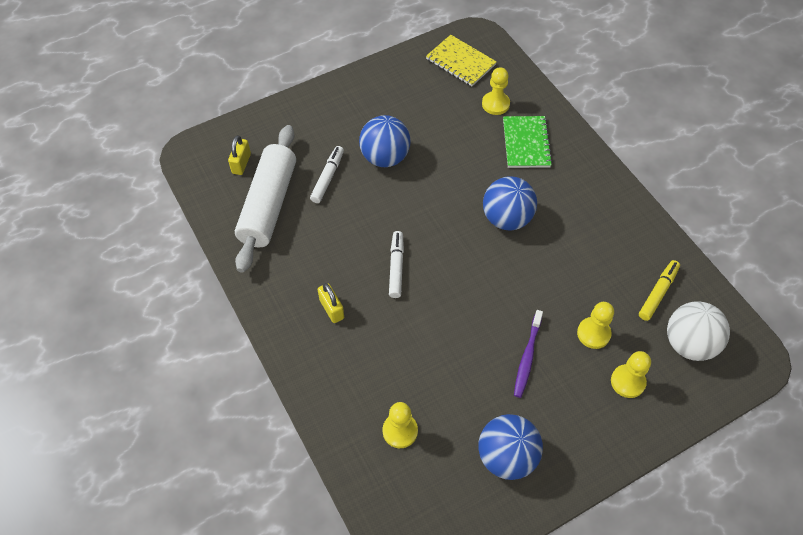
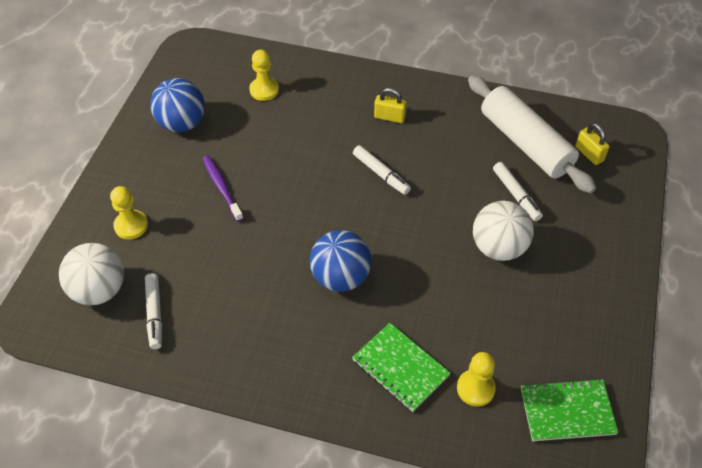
camera: 135 degrees right, 5 degrees down
(385, 157) = (498, 248): blue ball -> white ball
(460, 62) = (567, 411): yellow notebook -> green notebook
(593, 333) = (185, 240): yellow pawn -> none
(657, 293) = (155, 314): yellow marker -> white marker

